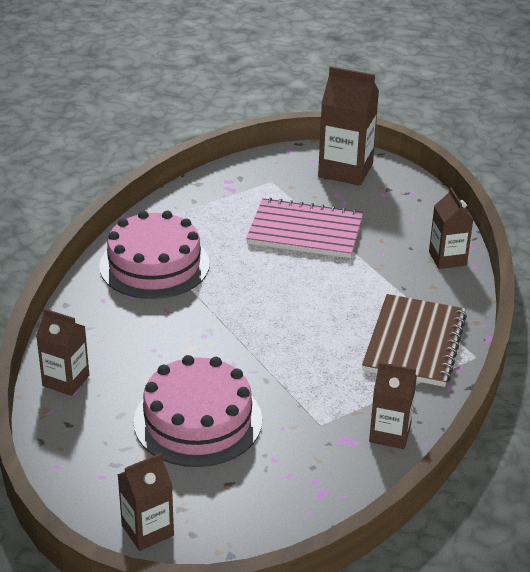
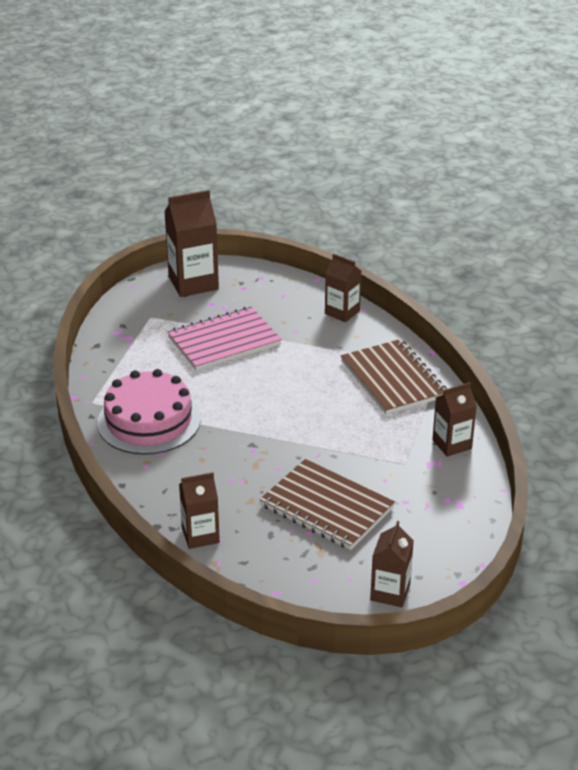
camera: 40 degrees left, 0 degrees up
(198, 420) = (326, 507): pink cake -> brown notebook

